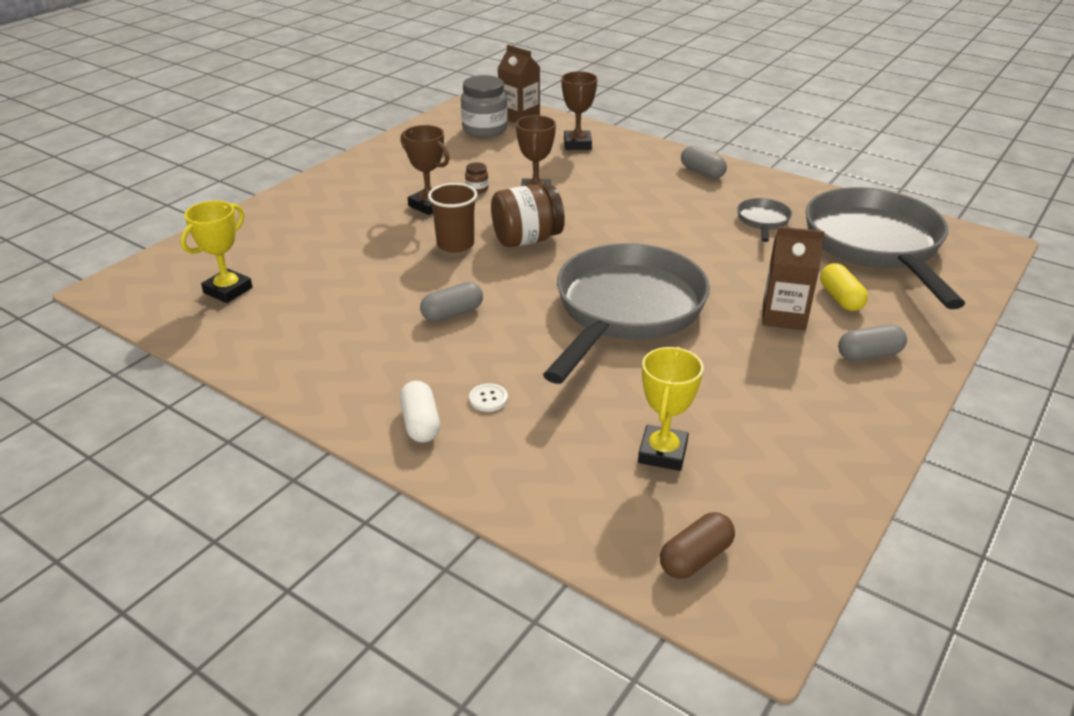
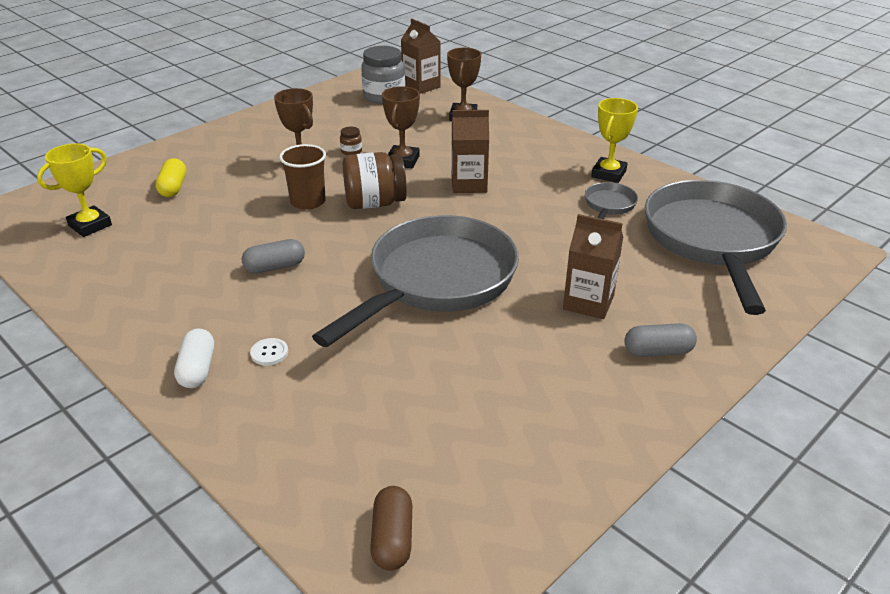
camera: 10 degrees right, 0 degrees up
(614, 212) = (469, 184): none -> brown carton
(662, 453) = (408, 427): yellow trophy -> yellow trophy (608, 174)
(695, 558) = (392, 539): brown capsule -> brown capsule turned 60 degrees counterclockwise
(702, 172) = (570, 153): grey capsule -> none
(840, 298) = (653, 290): yellow capsule -> yellow capsule (173, 187)

